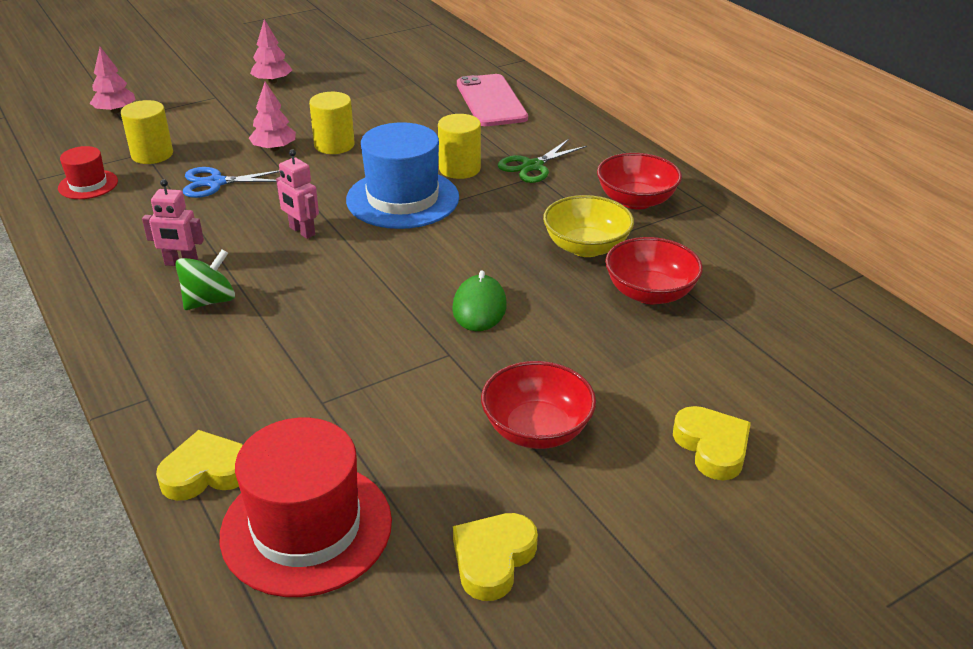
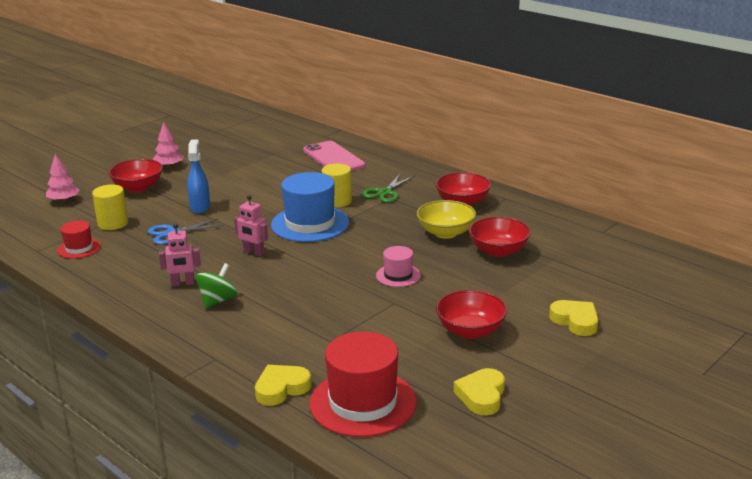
camera: 15 degrees left, 10 degrees down
(215, 106) = (138, 187): none -> red bowl
(274, 148) = (200, 207): pink tree -> blue spray bottle
(334, 145) = (241, 199): yellow cylinder -> none
(479, 307) = (398, 275): green mouse -> pink hat

